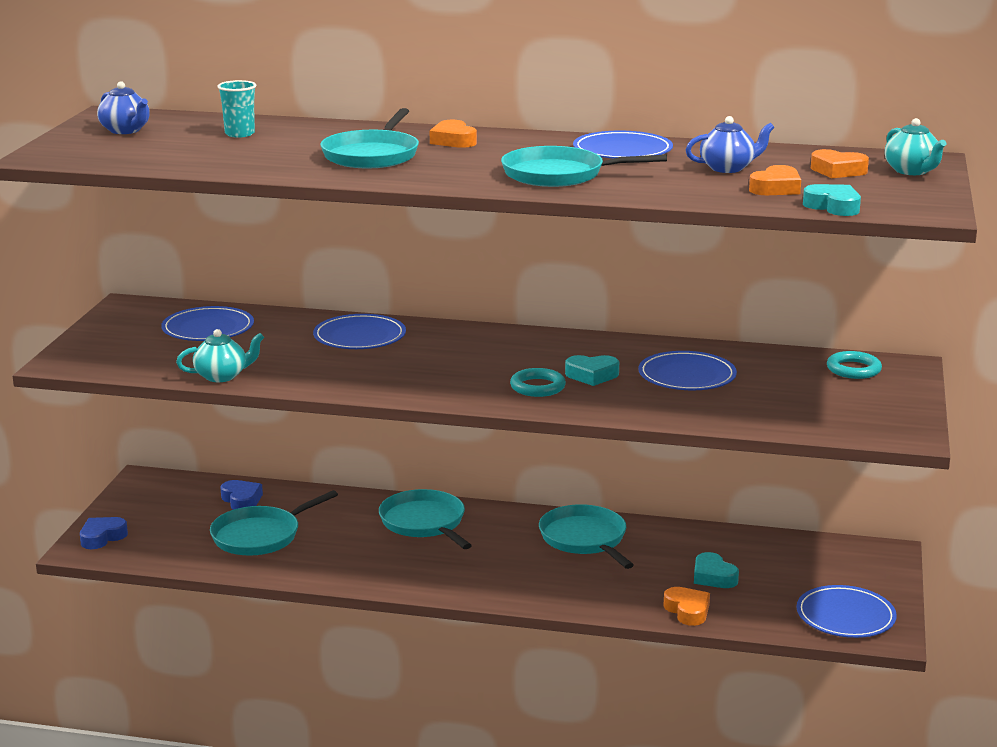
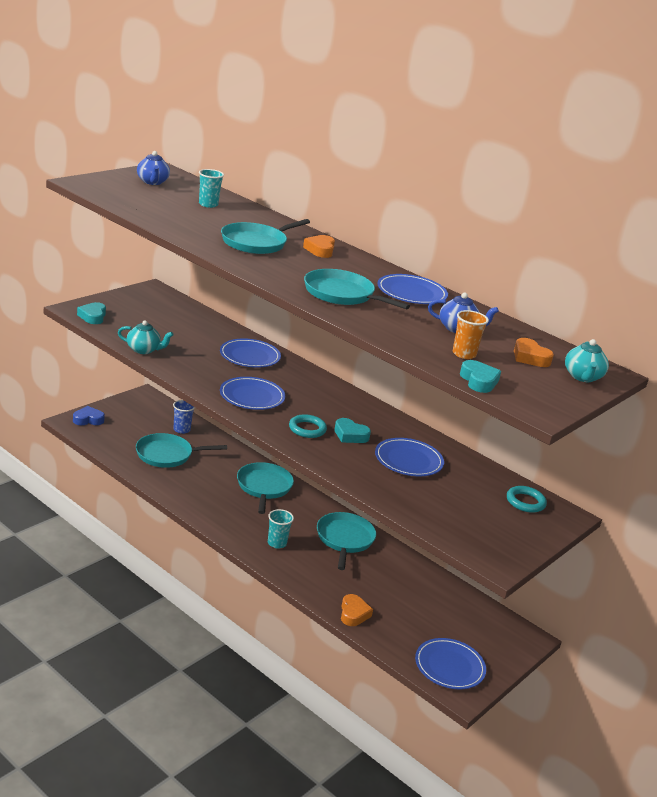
camera: 25 degrees right, 5 degrees up
(208, 329) = (175, 319): blue plate -> blue plate (252, 396)
(241, 500) = (181, 429): blue heart -> blue cup
(514, 576) = (277, 543): none -> turquoise cup
(713, 577) = (395, 600): turquoise heart -> turquoise heart (93, 316)
(776, 188) = (464, 354): orange heart -> orange cup

